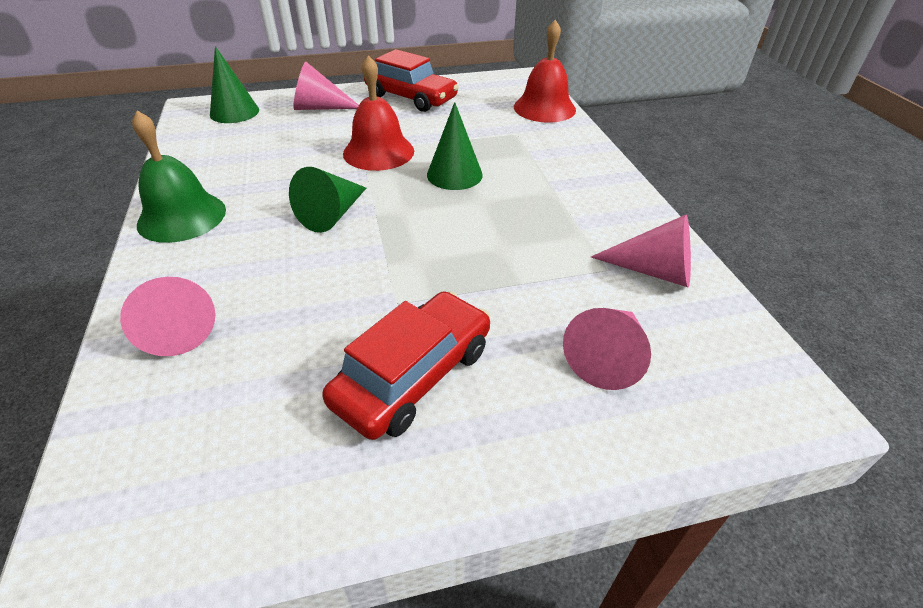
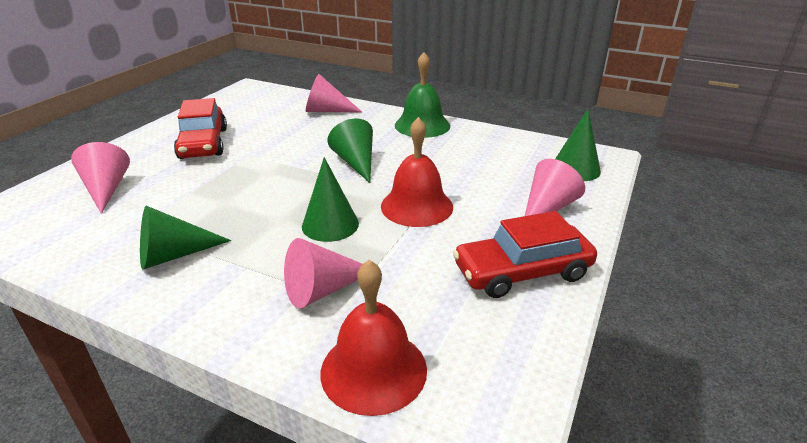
camera: 130 degrees right, 10 degrees down
(591, 218) = (174, 255): none -> green cone
(653, 271) = (95, 244): pink cone -> pink cone (323, 289)

